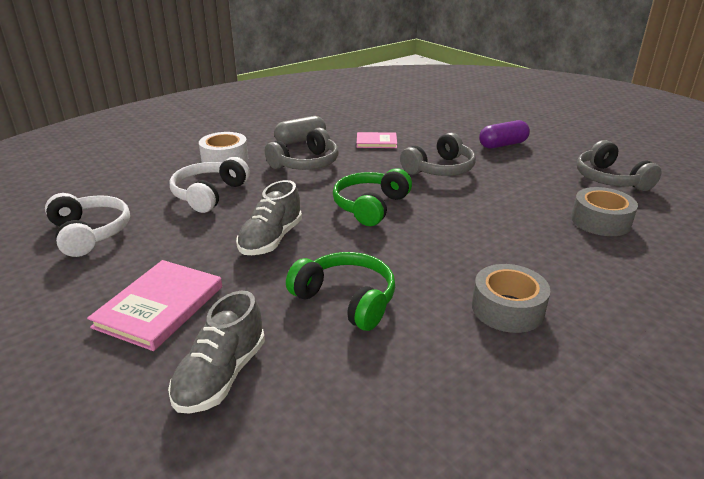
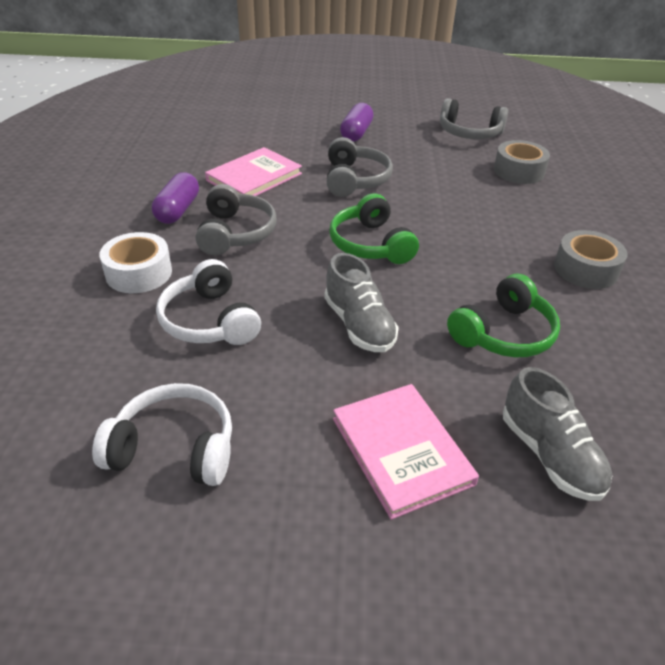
camera: 50 degrees left, 10 degrees up
(300, 140) = (178, 210): grey capsule -> purple capsule
(346, 300) = (503, 333): green headphones -> green headphones turned 150 degrees clockwise
(376, 142) = (254, 177): pink book -> pink book, size x1.64

